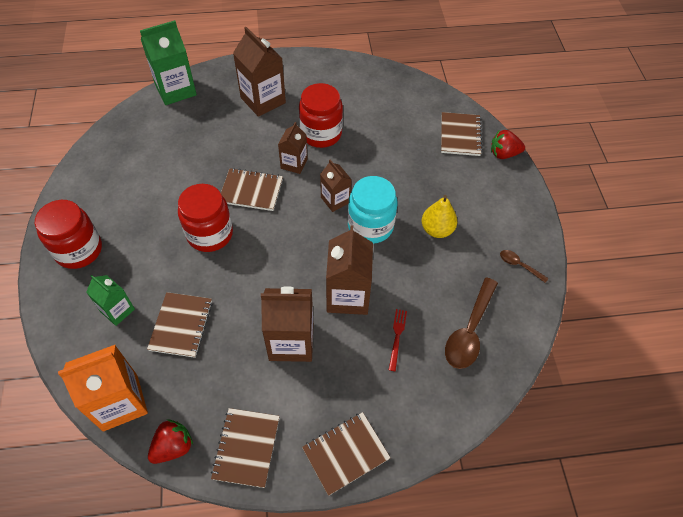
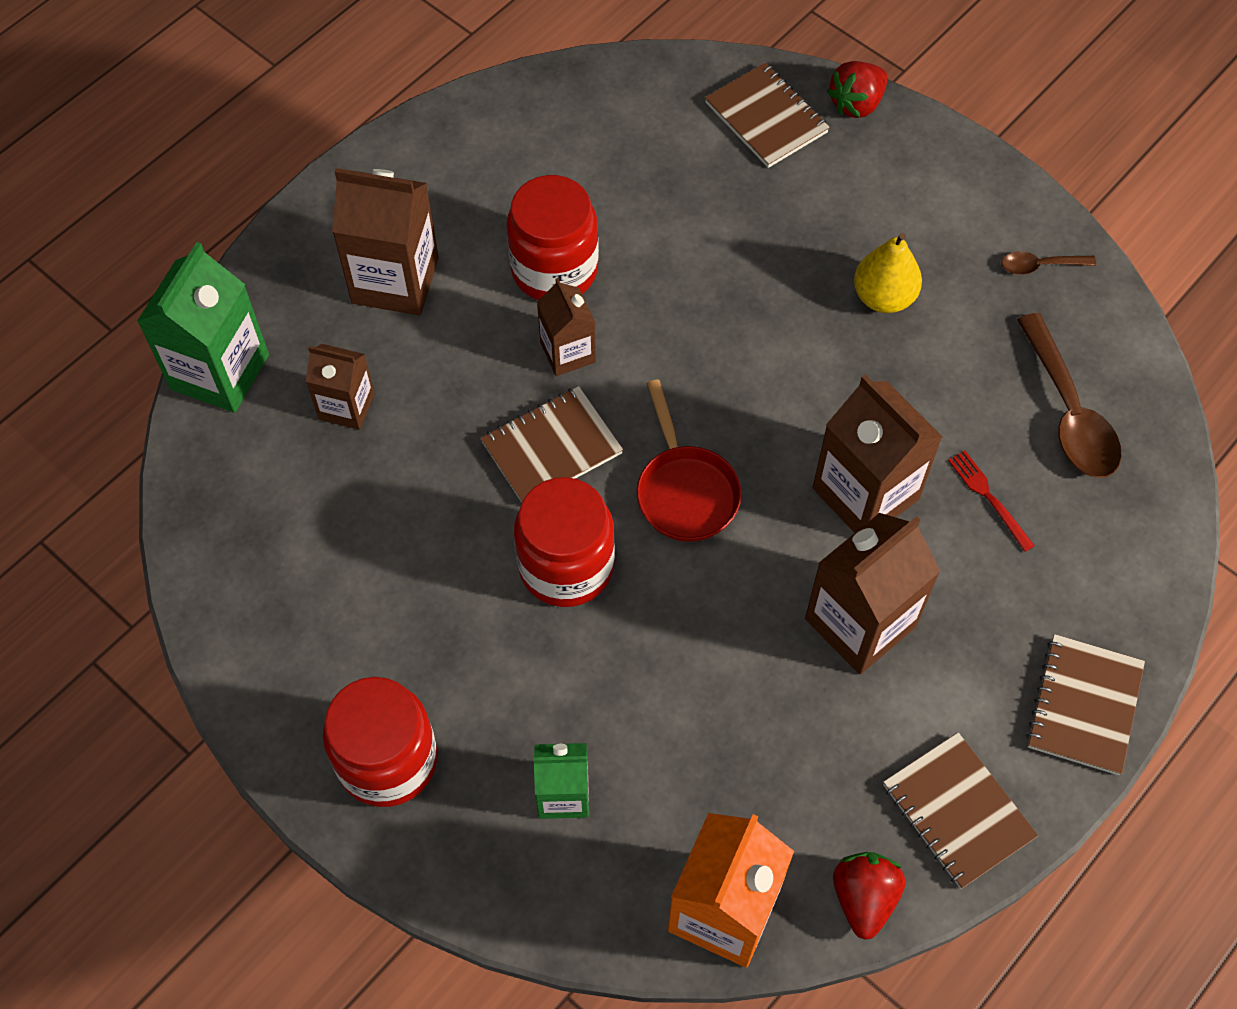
camera: 40 degrees left, 5 degrees up
(181, 325) = (683, 733): brown notebook -> none
(280, 241) = (685, 491): none -> red pan
(335, 200) = (694, 363): brown carton -> brown carton (346, 406)
(370, 226) = (787, 364): turquoise jar -> none

